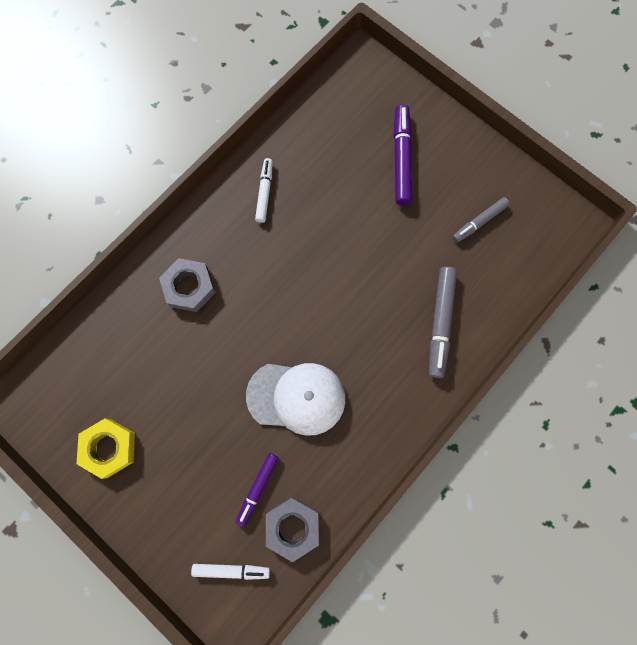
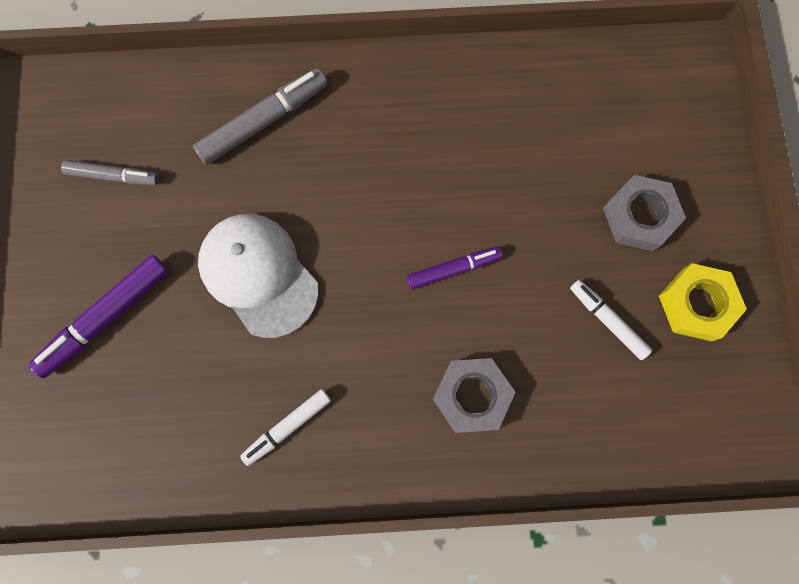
camera: 135 degrees left, 0 degrees up
(231, 570) = (665, 97): white marker -> white marker (607, 321)
(257, 488) = (581, 139): purple marker -> purple marker (453, 269)
(292, 527) = (578, 81): grey nut -> grey nut (639, 216)
(296, 397) = (468, 182): white cap -> white cap (258, 275)

